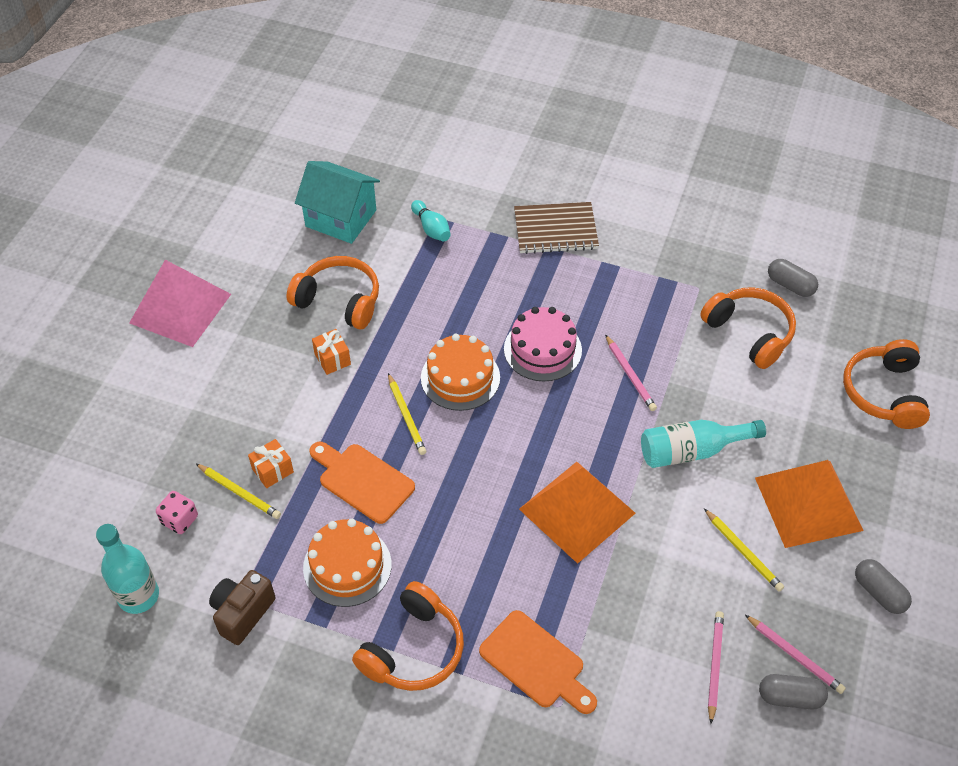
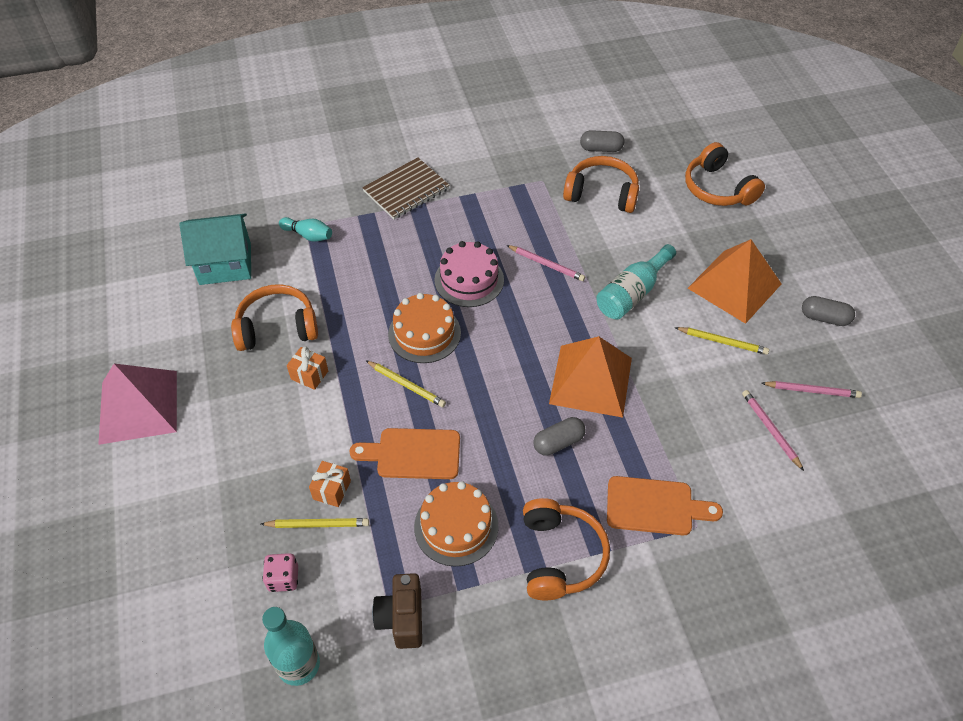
camera: 35 degrees left, 0 degrees up
(790, 697) = (832, 420): grey capsule -> grey capsule (558, 442)

